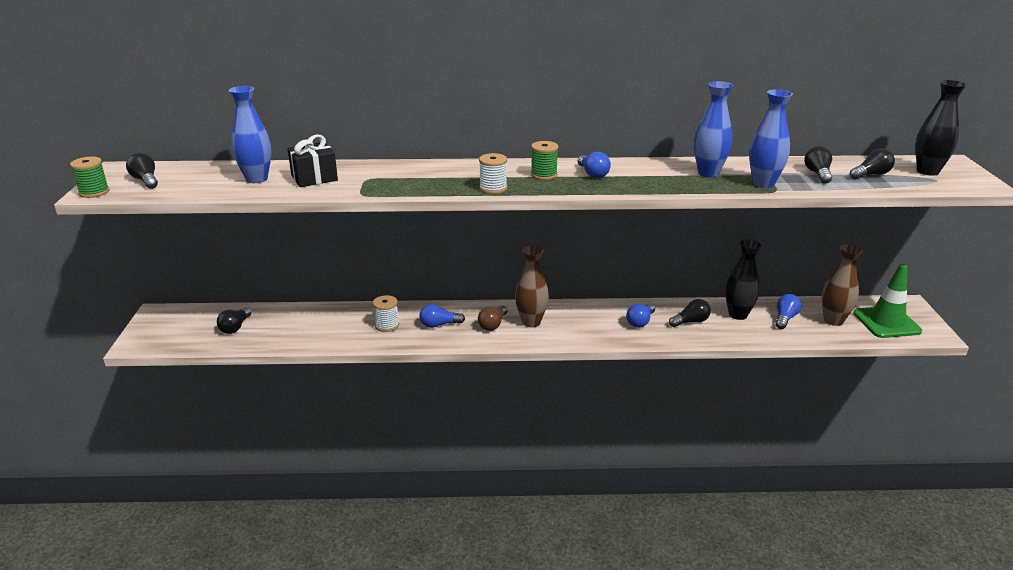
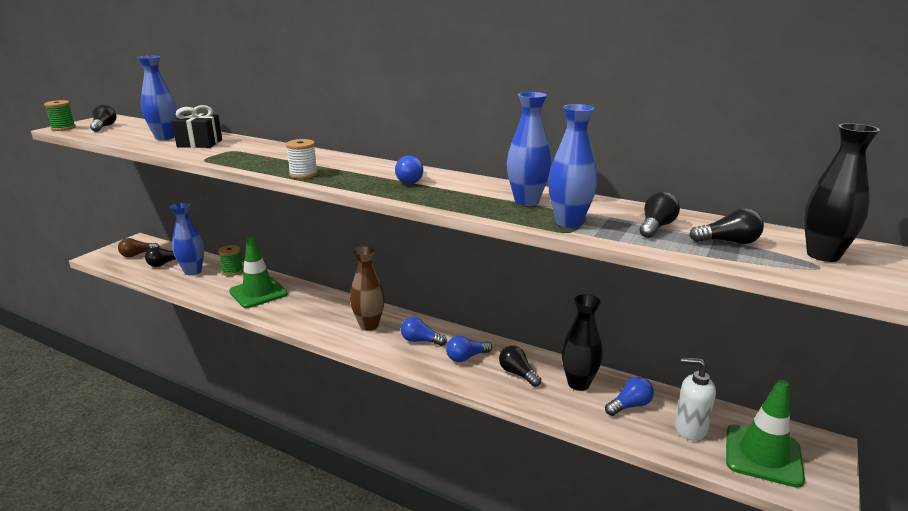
camera: 30 degrees right, 5 degrees down
(283, 326) = (193, 271): none -> blue vase
(387, 325) = (258, 293): white spool -> green traffic cone
(439, 325) = (295, 304): blue light bulb -> blue light bulb (420, 341)
(493, 325) = (335, 318): brown light bulb -> brown light bulb (137, 254)
(544, 175) = (367, 173): green spool -> green spool (232, 271)
(690, 321) = (517, 374): black light bulb -> black light bulb turned 135 degrees counterclockwise
(833, 320) = (689, 428): brown vase -> white soap dispenser

